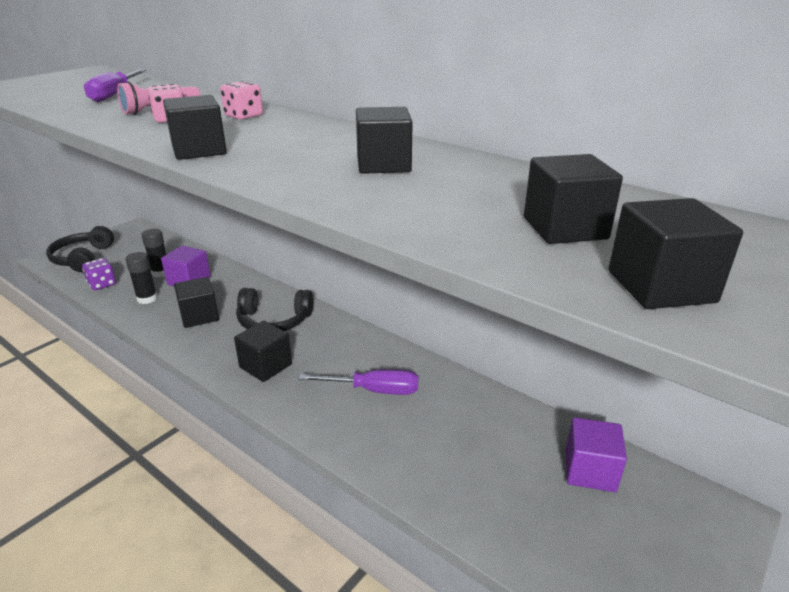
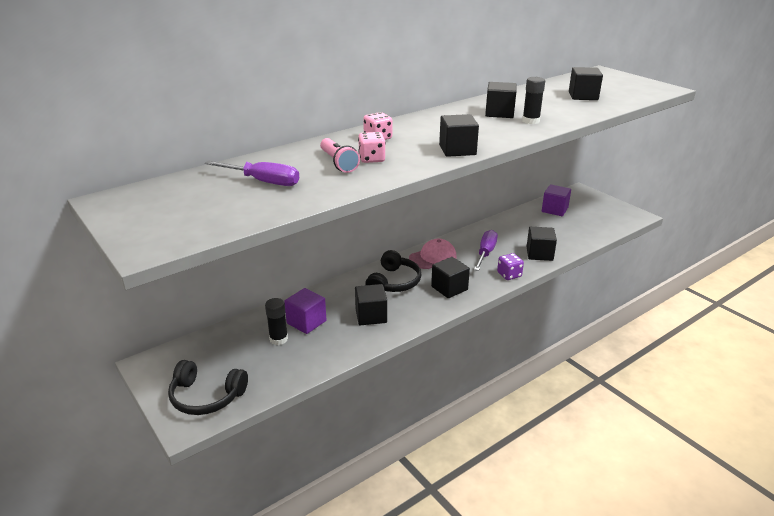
camera: 75 degrees left, 0 degrees up
(102, 284) = (280, 375): purple dice -> purple dice (509, 275)
(147, 298) = (326, 345): black glue stick -> black glue stick (530, 121)
(344, 342) = (433, 257): none -> pink cap
(660, 286) = (629, 93): black cube -> black cube (539, 254)

